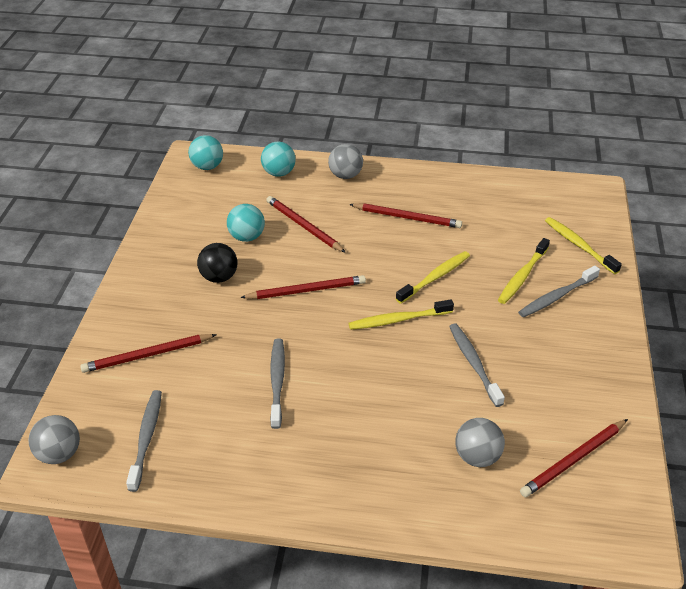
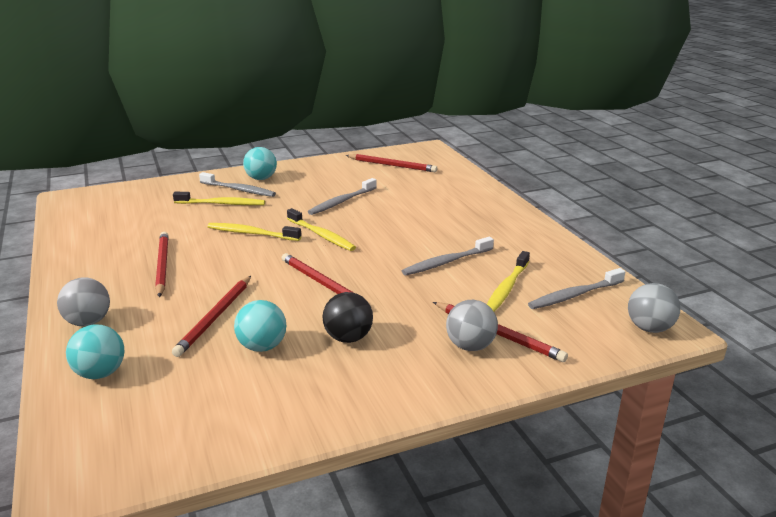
camera: 120 degrees left, 15 degrees down
(207, 167) = (105, 449): turquoise ball -> turquoise ball (261, 179)
(477, 457) = (423, 186): grey ball -> grey ball (470, 346)
(579, 245) = (163, 192): yellow toothbrush -> yellow toothbrush (506, 288)

